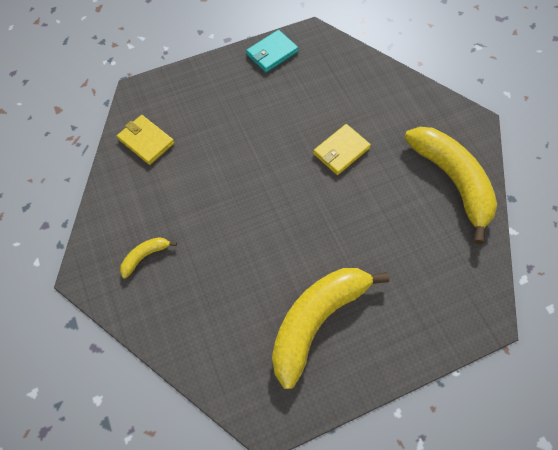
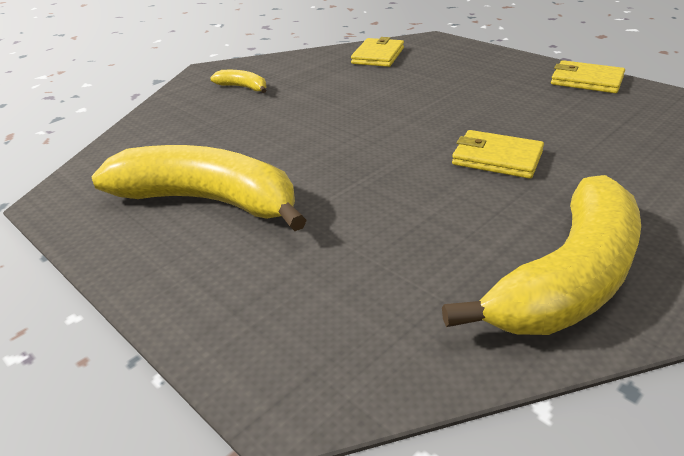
camera: 70 degrees right, 30 degrees down
(272, 53) = (586, 81): turquoise wallet -> yellow wallet

